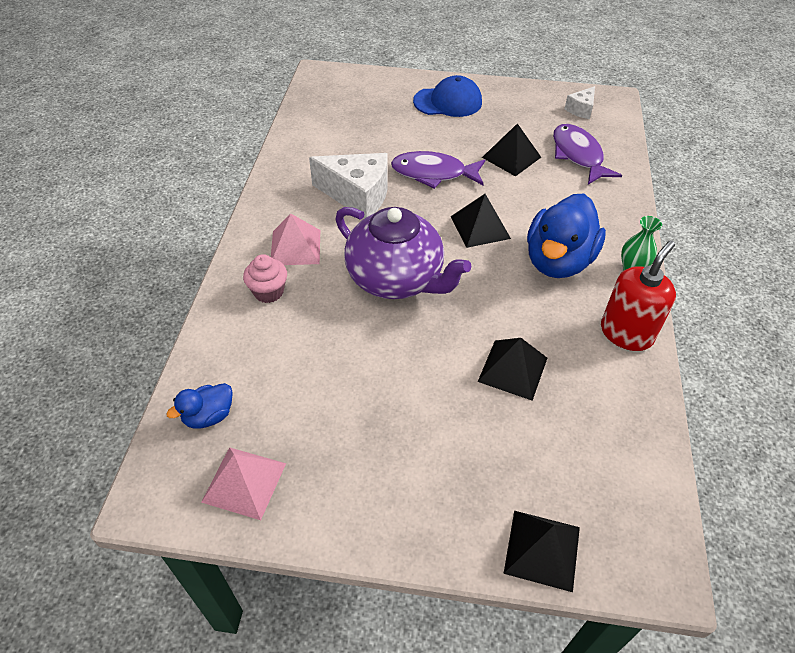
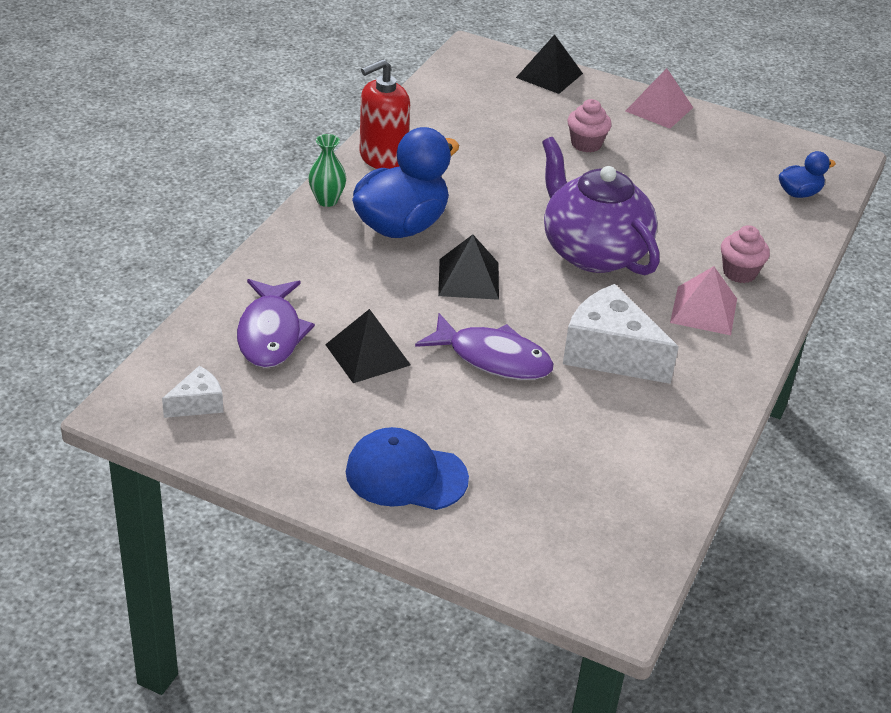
camera: 165 degrees left, 10 degrees down
(244, 482) = (766, 151): pink pyramid -> pink pyramid (659, 109)
(449, 421) = (586, 144): none -> pink cupcake
(513, 369) = (510, 160): black pyramid -> none

